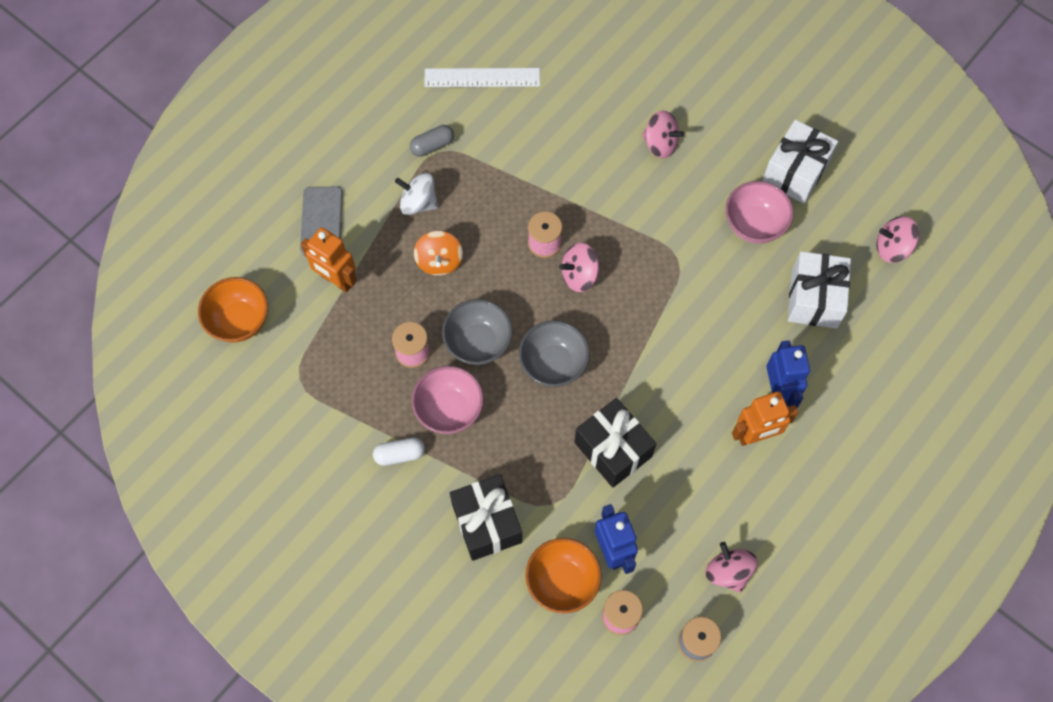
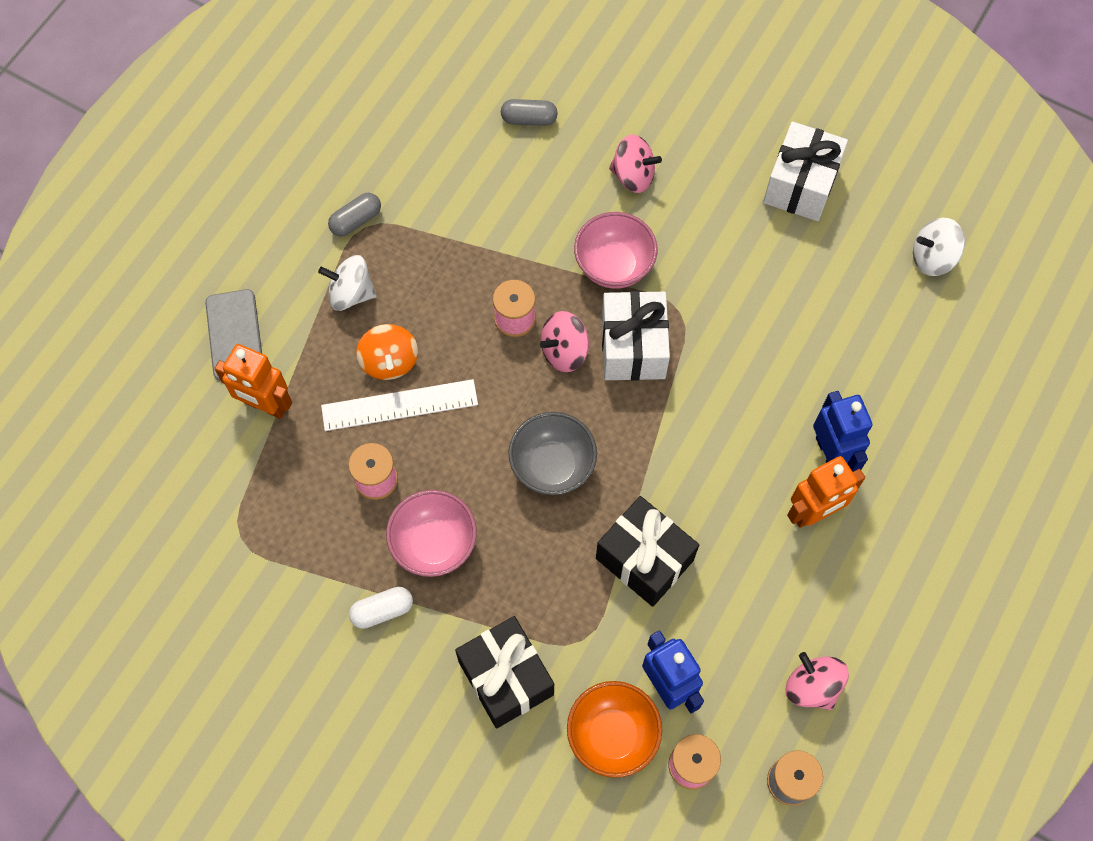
camera: 10 degrees left, 0 degrees up
(239, 321) = (152, 476): orange bowl -> none
(478, 343) = (455, 455): grey bowl -> none
(482, 77) = (402, 128): white ruler -> white ruler (399, 405)
(584, 86) = (529, 119): none -> grey capsule
(754, 225) = (763, 256): pink bowl -> pink bowl (614, 266)
(814, 299) = (852, 334): white gift -> white gift (633, 347)
(892, 248) = (932, 258): pink spinning top -> white spinning top

